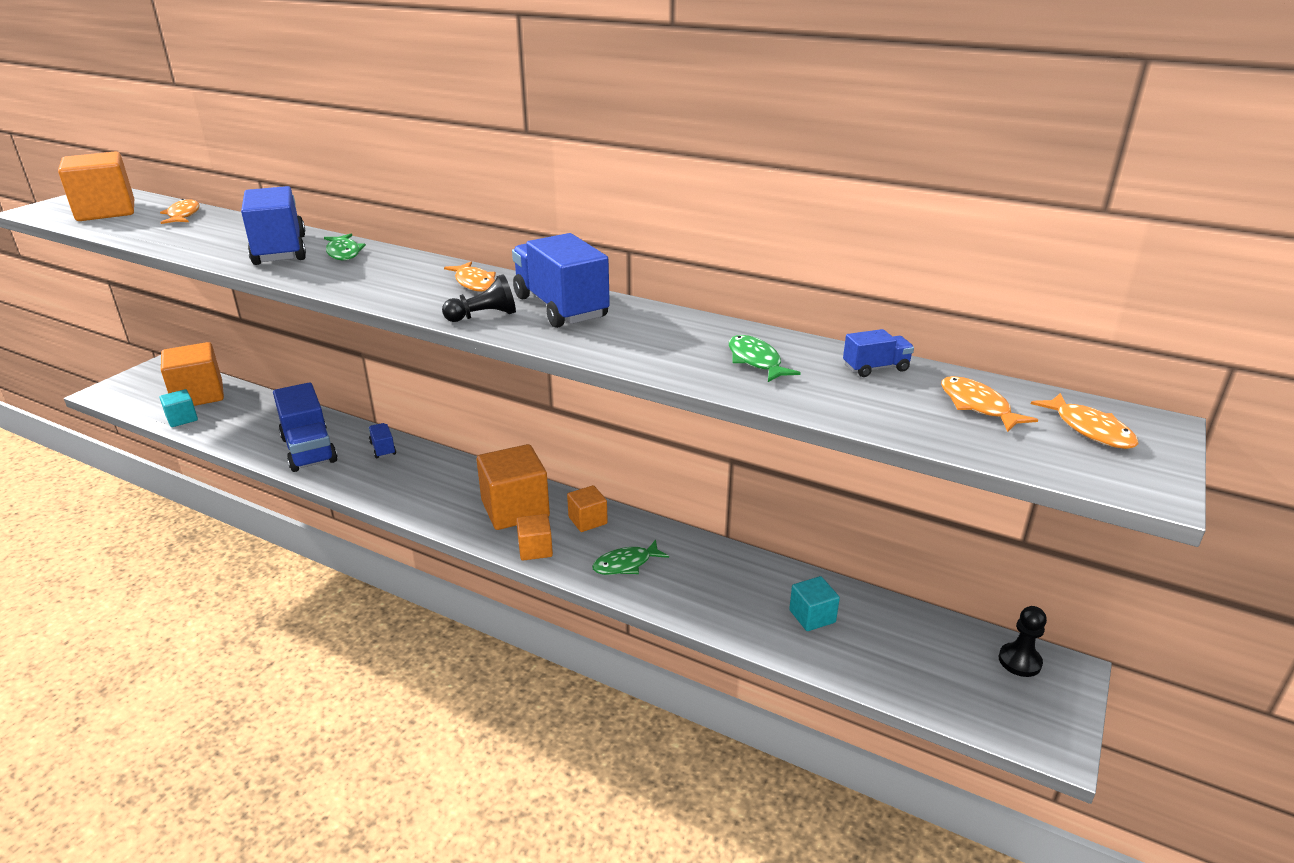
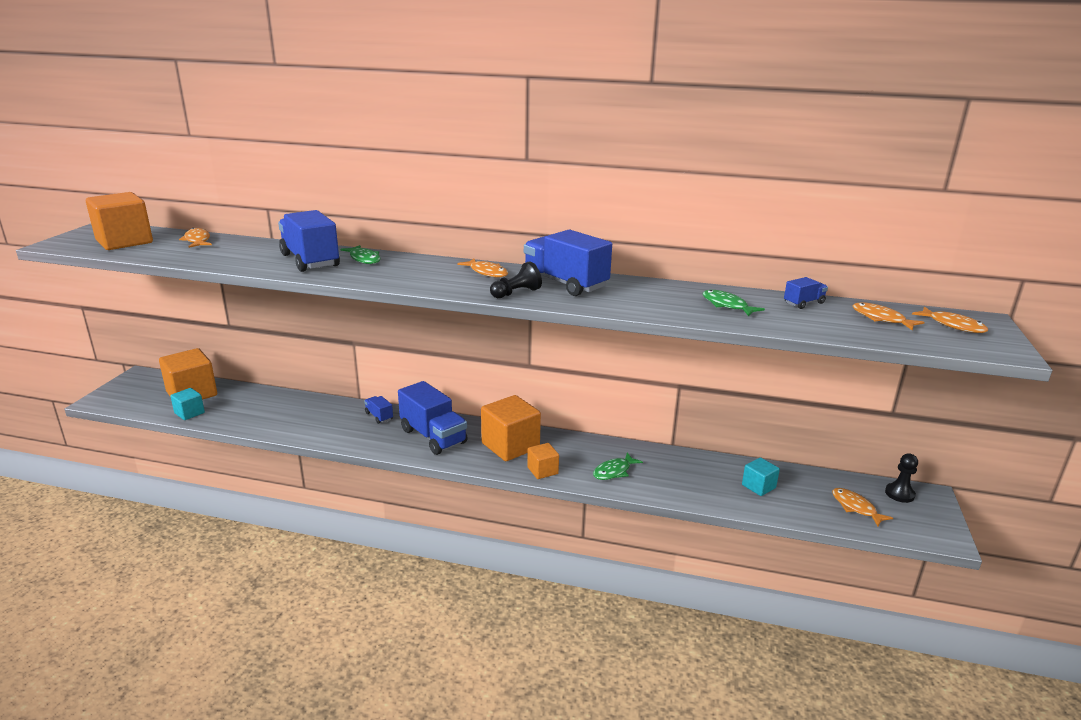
camera: 15 degrees left, 5 degrees down
(309, 450) = (318, 424): blue truck -> blue truck (433, 436)
(587, 520) = (569, 446): orange cube -> none
(938, 672) = (855, 507): none -> orange fish

